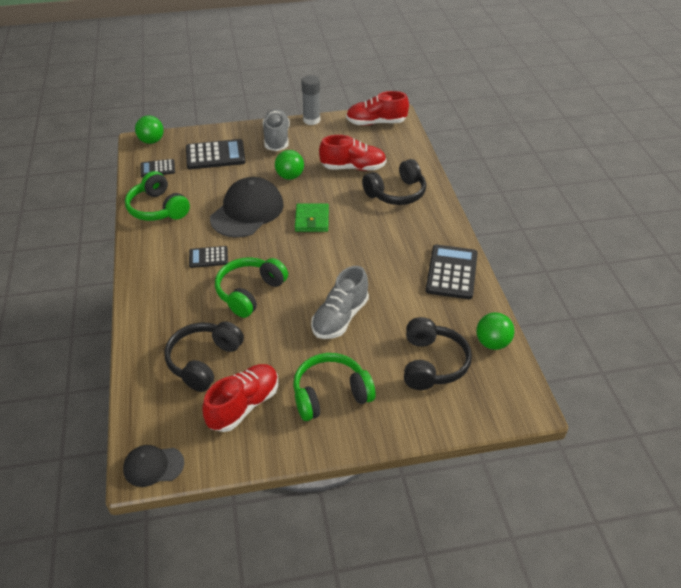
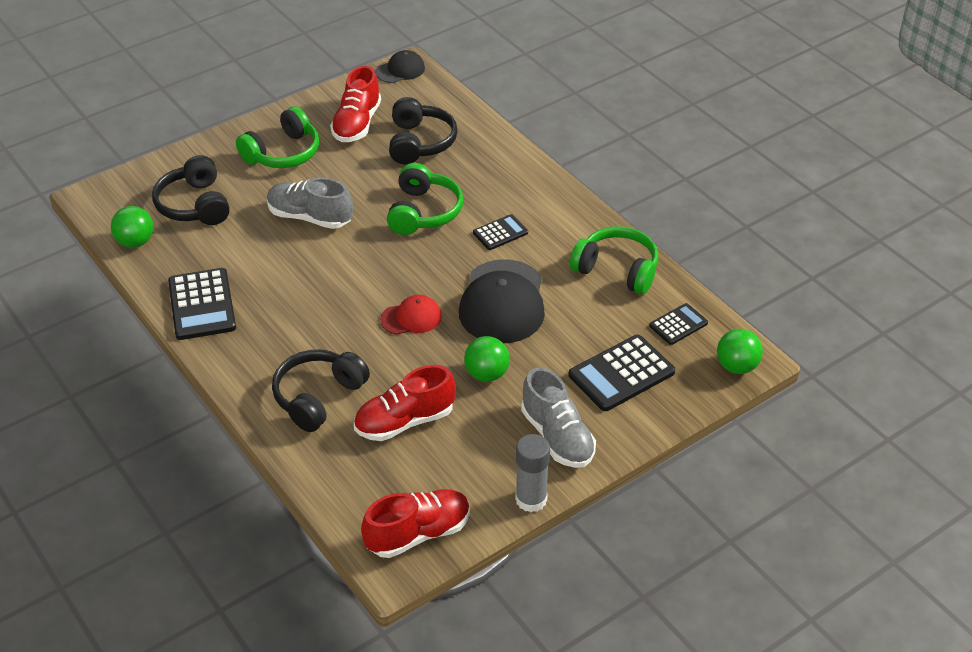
camera: 155 degrees right, 0 degrees up
(312, 220) = (411, 318): green wallet -> red cap
(340, 318) = (310, 217): grey shoe -> grey shoe turned 75 degrees counterclockwise

